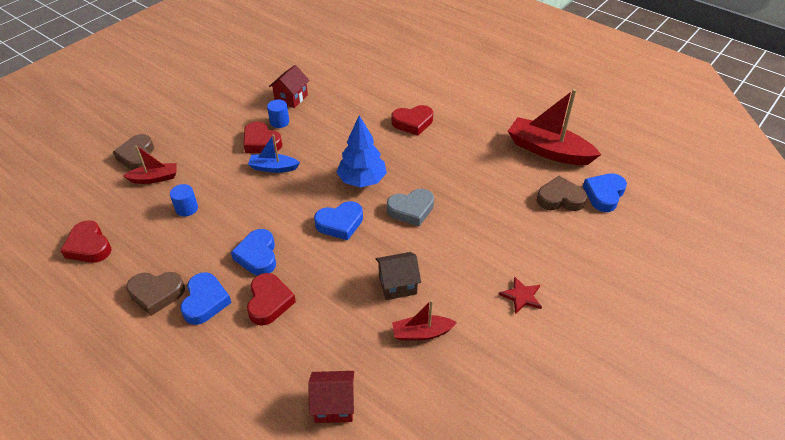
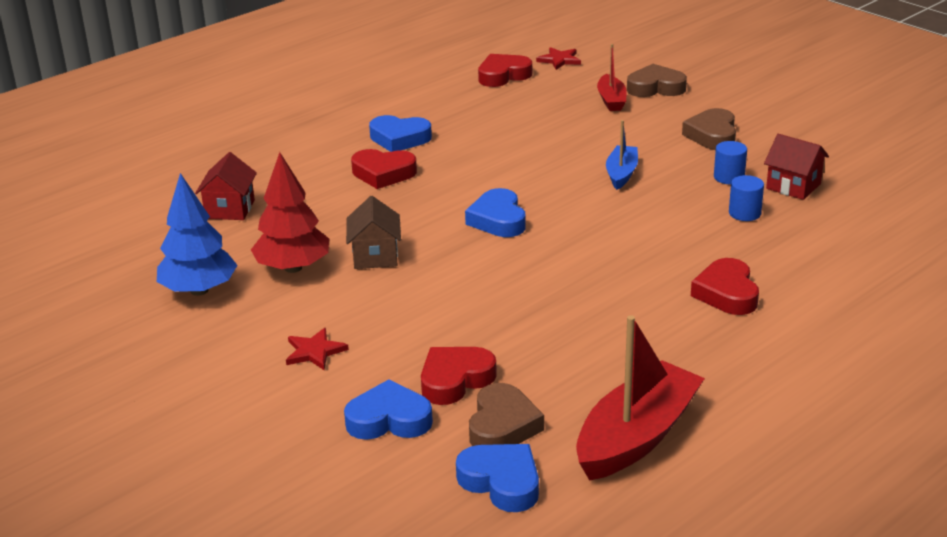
camera: 100 degrees right, 15 degrees down
(67, 213) = (559, 60): none -> red star
(156, 294) = (421, 113): brown heart -> brown heart (712, 135)
(187, 208) = (551, 121): blue cylinder -> blue cylinder (744, 213)
(257, 256) = (457, 166): blue heart -> blue heart (389, 419)
(261, 142) = (680, 164): red heart -> red heart (455, 380)
(362, 180) = (583, 239): blue tree -> blue tree (199, 290)
(411, 210) = (511, 276): grey heart -> none
(422, 333) = (293, 268): red boat -> red tree

